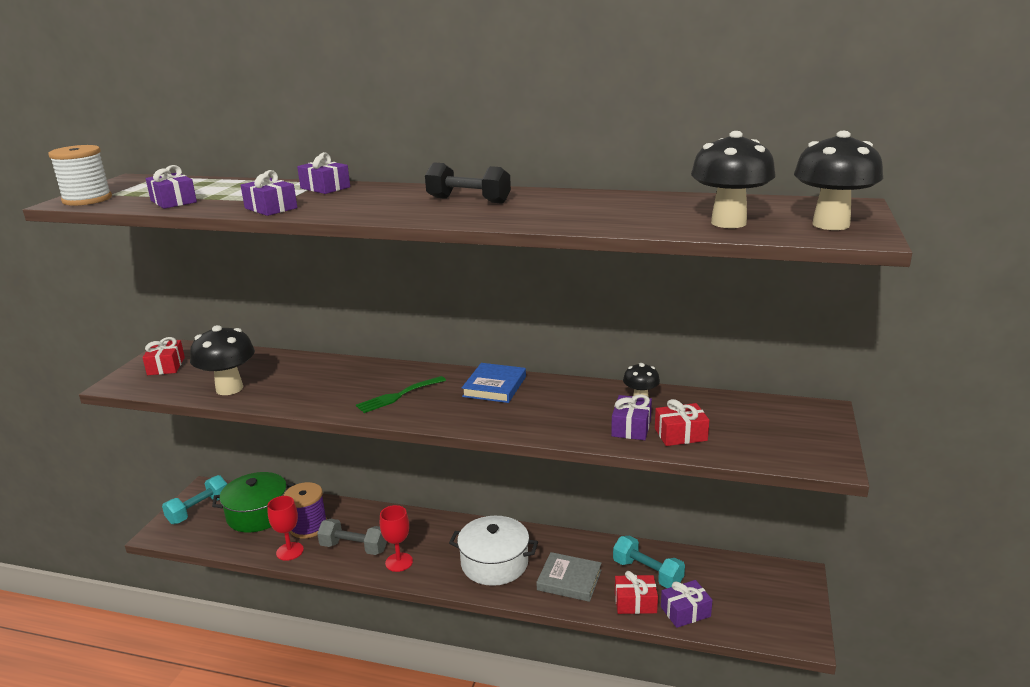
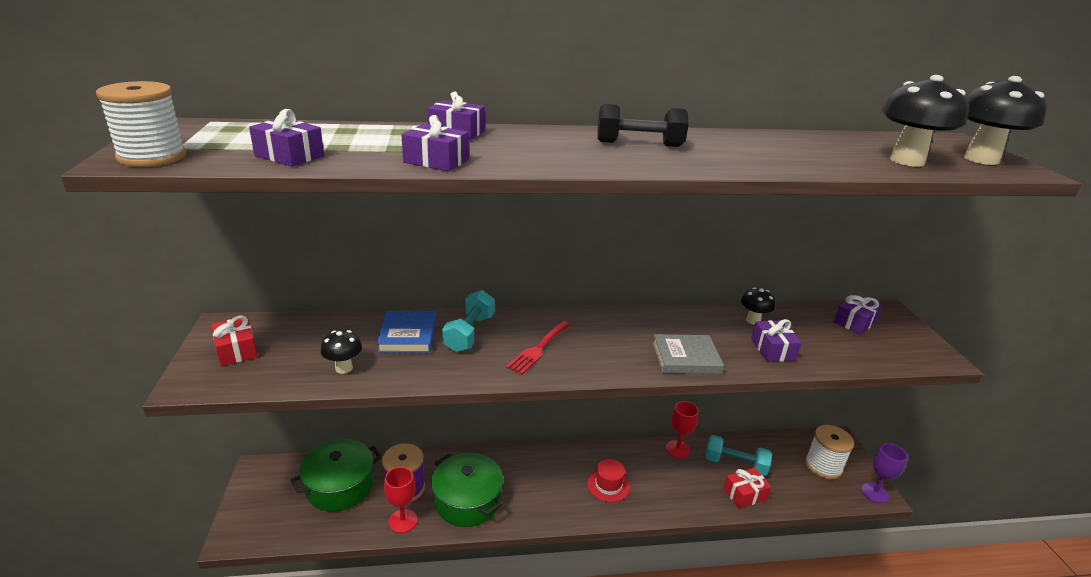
camera: 25 degrees left, 5 degrees up
(199, 510) = (266, 496): turquoise dumbbell -> turquoise dumbbell (469, 333)
(229, 389) = (344, 368): black mushroom -> black mushroom, size x0.56
(354, 548) = (467, 501): grey dumbbell -> green pot
(398, 396) = (538, 349): green fork -> red fork
(399, 562) = (521, 505): red goblet -> red goblet (677, 449)
(494, 386) = (620, 325): blue book -> blue book (407, 335)
(494, 563) = (608, 485): white pot -> red hat
(569, 580) = (680, 486): grey book -> grey book (685, 358)
(680, 434) = (816, 350): red gift -> none
(685, 612) = (786, 492): purple gift -> purple gift (854, 322)
(755, 597) = (823, 466): none -> white spool
(799, 636) = (874, 493): none -> purple goblet

